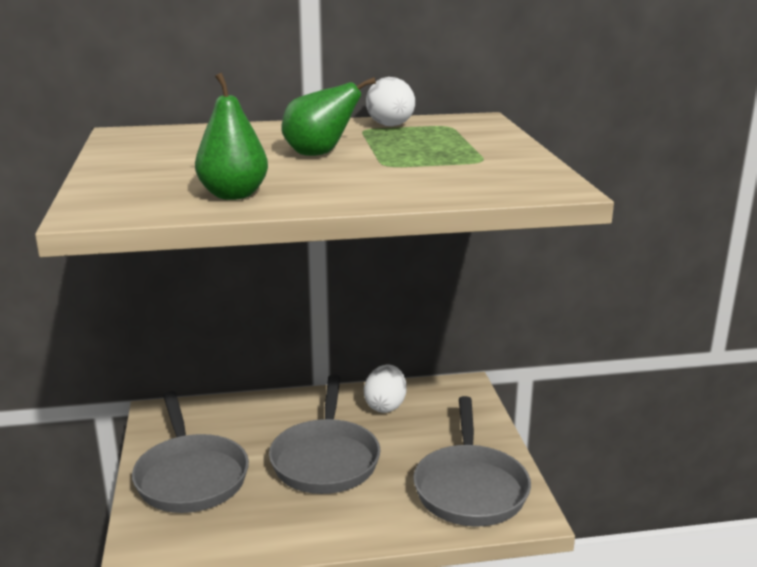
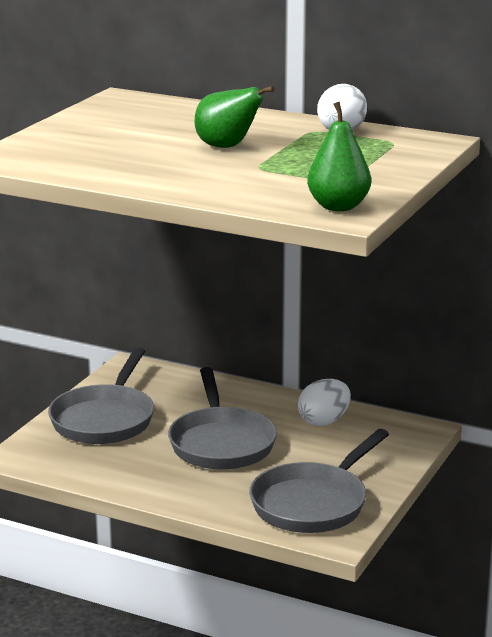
camera: 35 degrees right, 0 degrees up
(233, 195) = (103, 167): green pear -> green pear (338, 207)
(326, 459) = (221, 443): grey pan -> grey pan turned 45 degrees counterclockwise

